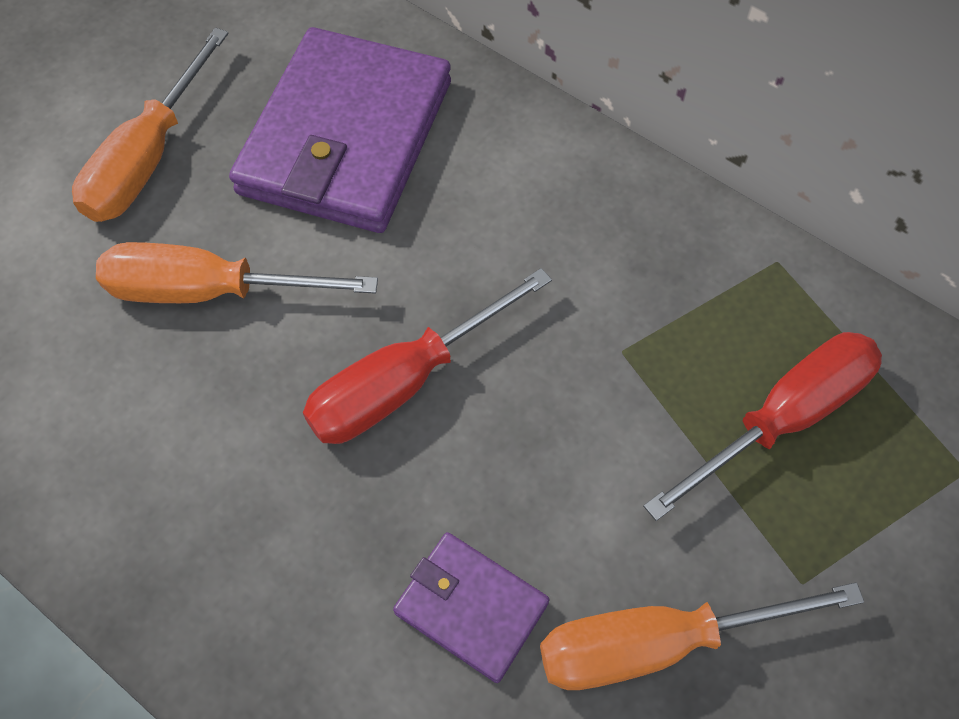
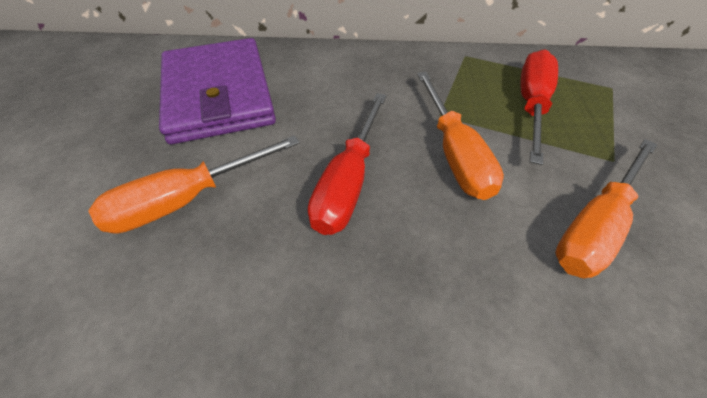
camera: 35 degrees left, 10 degrees down
(149, 158) = (93, 154): orange screwdriver -> orange screwdriver (454, 154)
(471, 607) = (494, 272): purple wallet -> none

